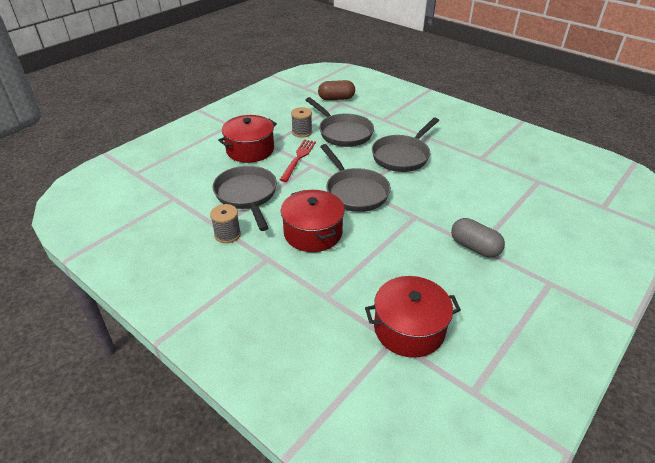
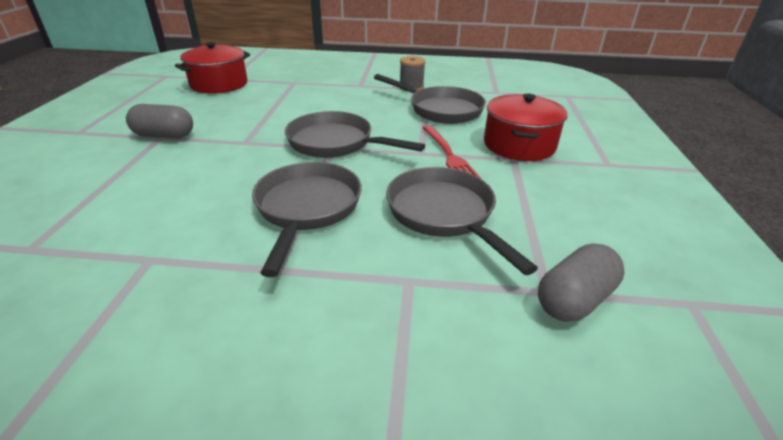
camera: 145 degrees right, 5 degrees down
(302, 132) = (504, 190): grey spool -> none
(313, 233) = (342, 105): red pot -> none
(336, 98) = (574, 299): brown capsule -> grey capsule
(343, 133) = (444, 214): grey pan -> grey pan turned 45 degrees clockwise

